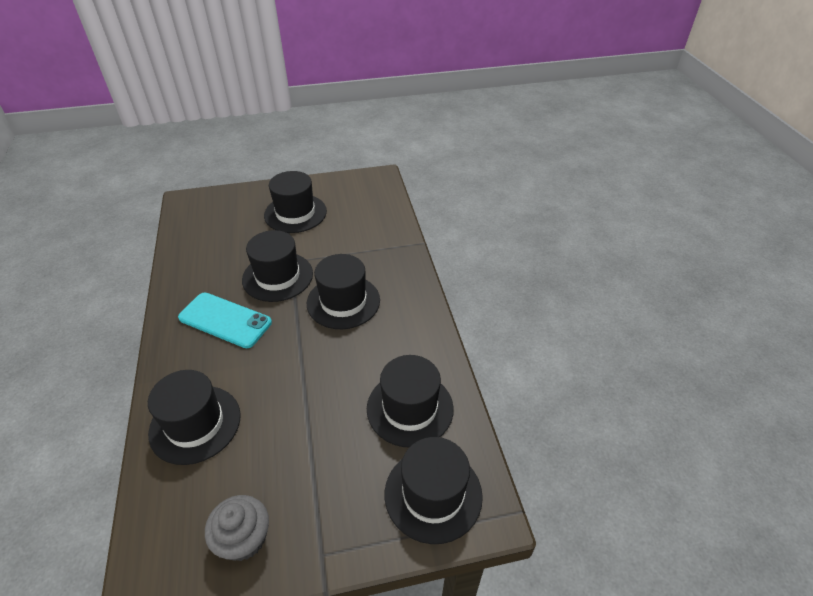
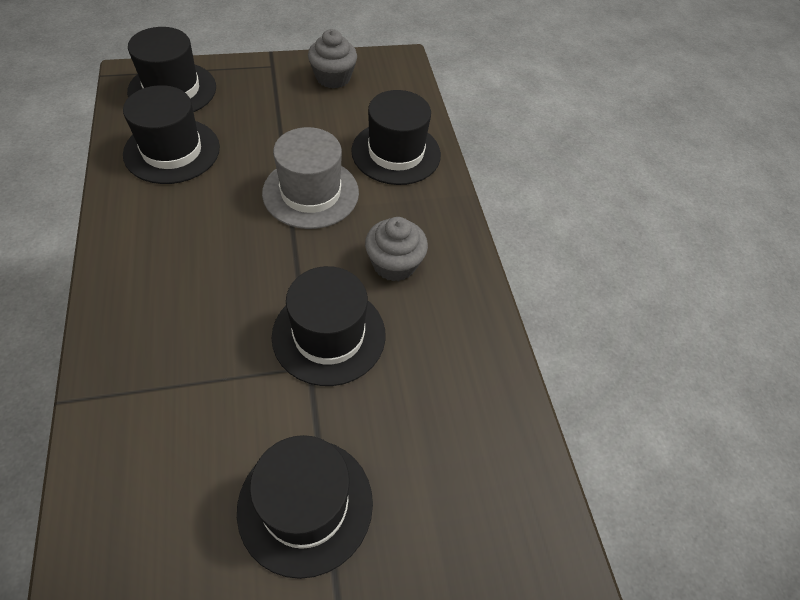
camera: 175 degrees right, 10 degrees up
(225, 320) = (394, 264): turquoise phone -> grey cupcake
(282, 374) = (311, 192): none -> grey hat
(343, 302) = (228, 283): black hat -> none

